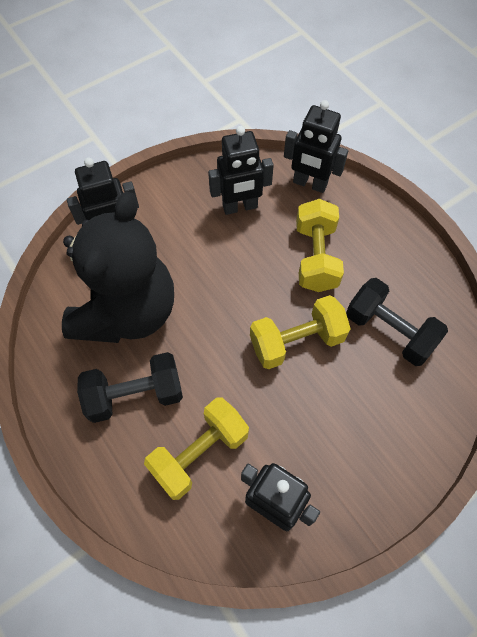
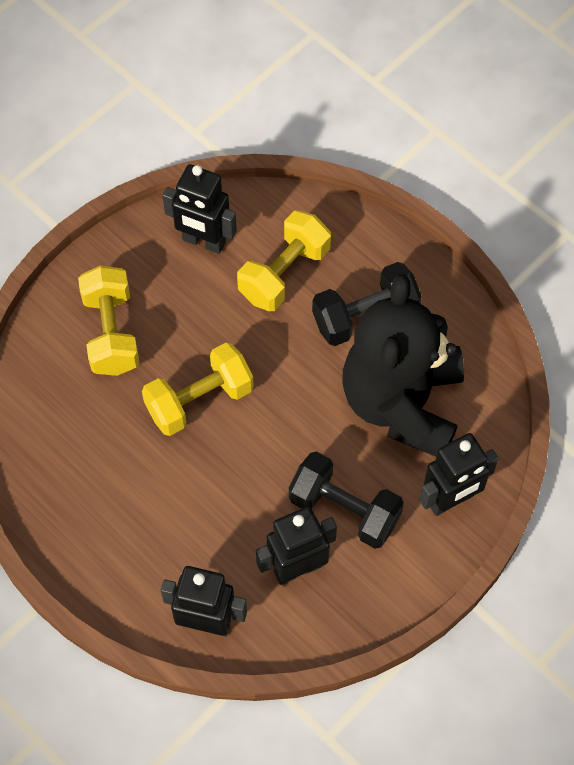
camera: 170 degrees right, 0 degrees up
(316, 257) = (187, 510): yellow dumbbell -> yellow dumbbell (111, 333)
(389, 331) = (93, 429): black dumbbell -> black dumbbell (344, 510)

